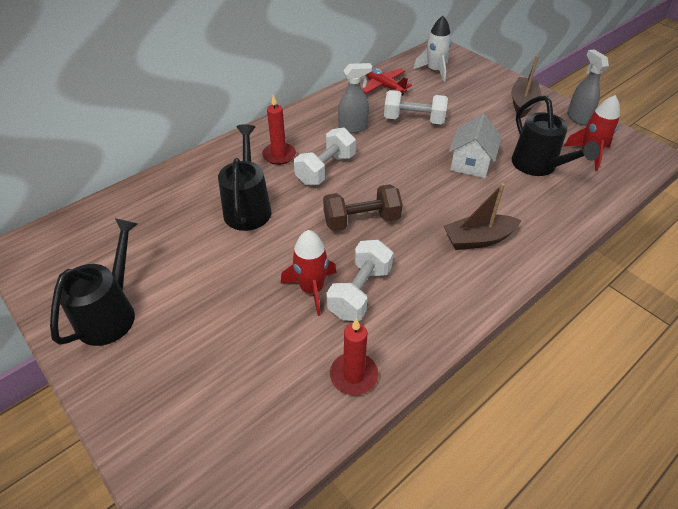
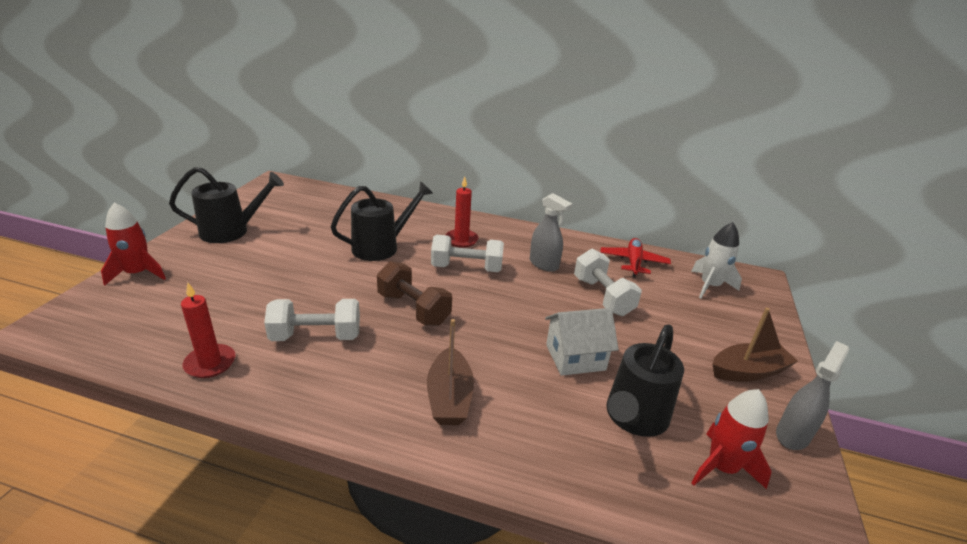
camera: 55 degrees right, 15 degrees down
(312, 289) = (304, 308): red rocket -> red rocket (138, 273)
(478, 239) = (449, 397): brown boat -> brown boat turned 135 degrees counterclockwise

